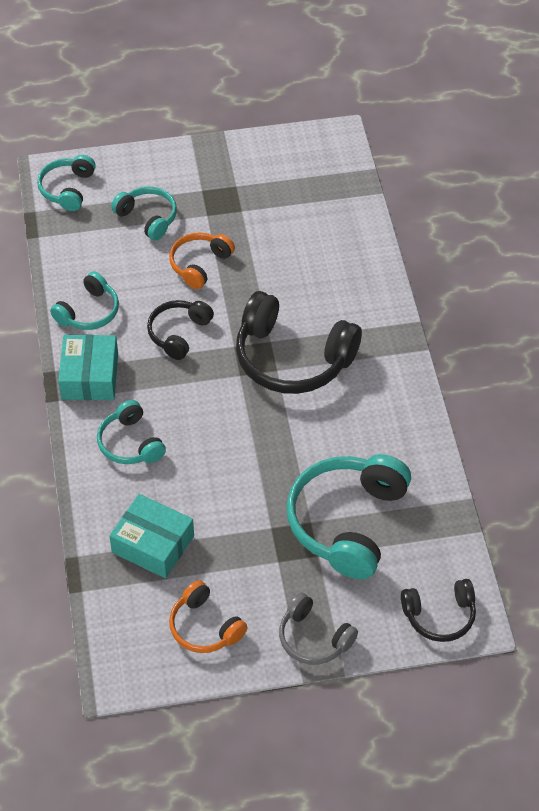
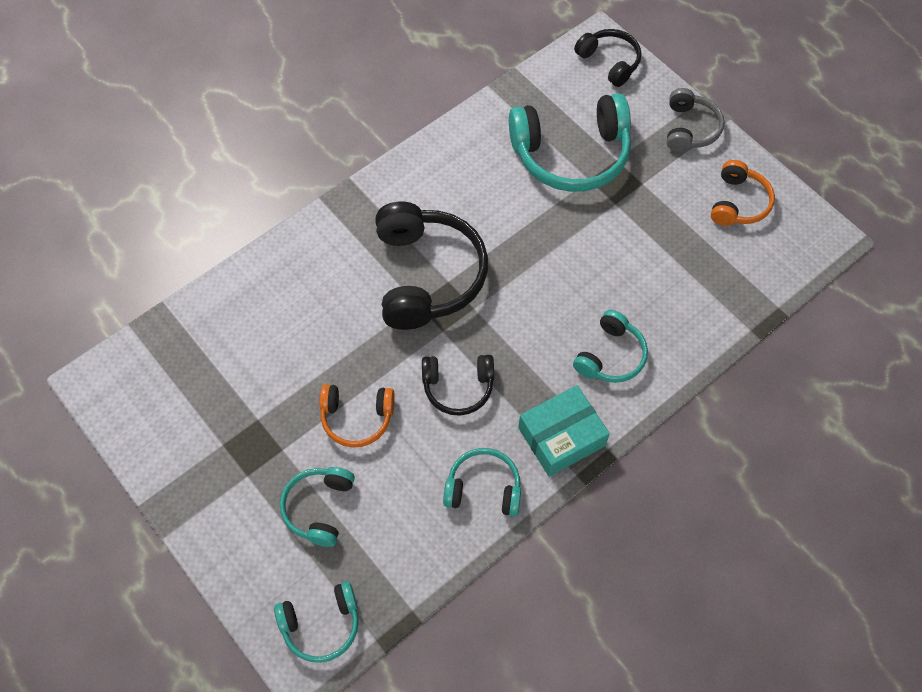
camera: 120 degrees left, 10 degrees up
(153, 544) = (696, 279): turquoise box -> none

